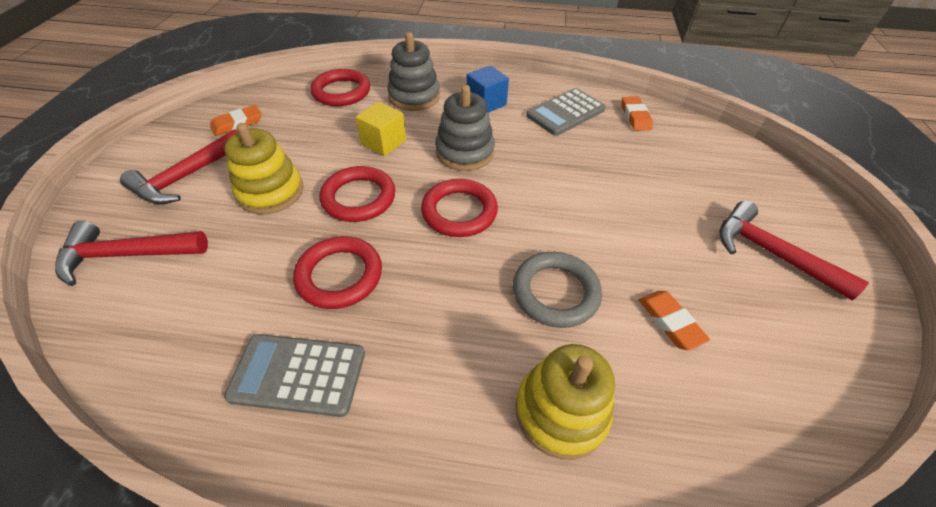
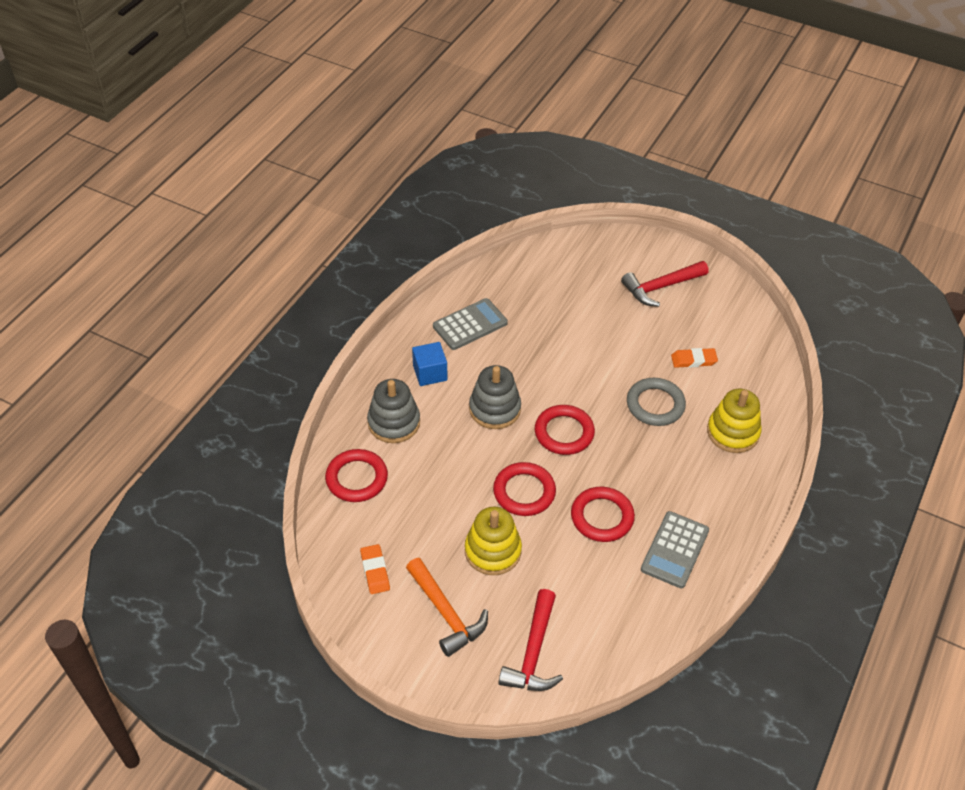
camera: 70 degrees left, 0 degrees up
(186, 177) = (446, 613): red hammer -> orange hammer
(383, 142) = (457, 461): yellow cube -> none
(565, 113) = (470, 325): grey calculator -> grey calculator turned 105 degrees counterclockwise
(635, 116) = (495, 283): orange eraser -> none

